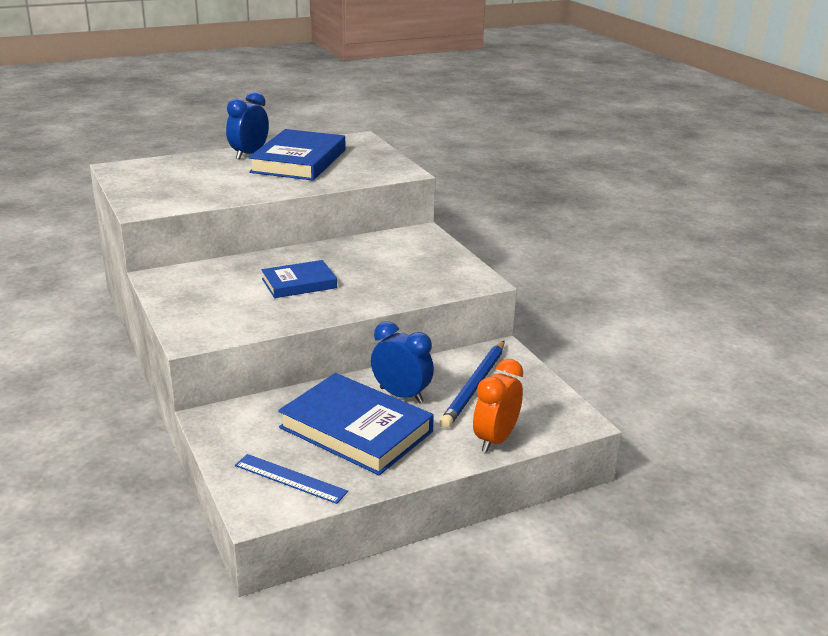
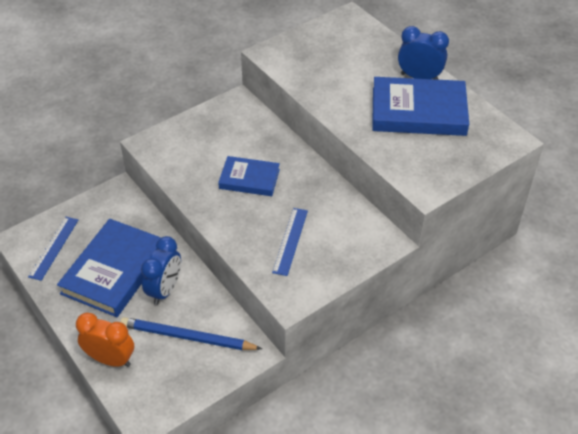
camera: 80 degrees right, 20 degrees up
(299, 283) = (249, 179): blue book -> blue book turned 45 degrees counterclockwise
(403, 273) = (290, 241): none -> blue ruler

